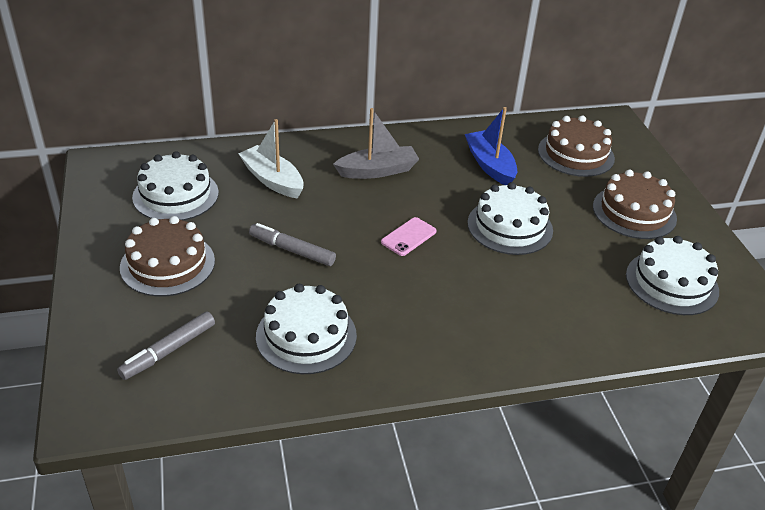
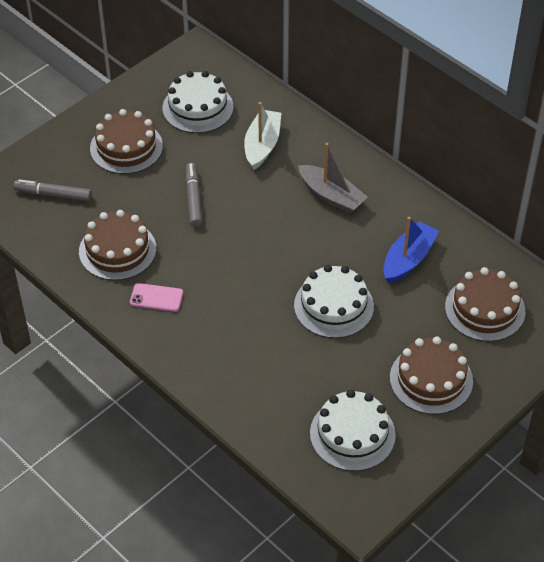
camera: 60 degrees right, 10 degrees up
(306, 335) = (117, 250): white cake -> brown cake
(408, 237) = (265, 252): pink phone -> pink phone (156, 298)

